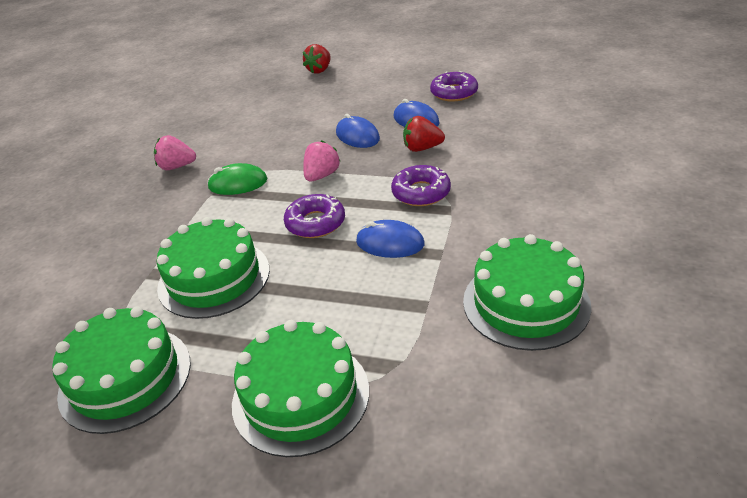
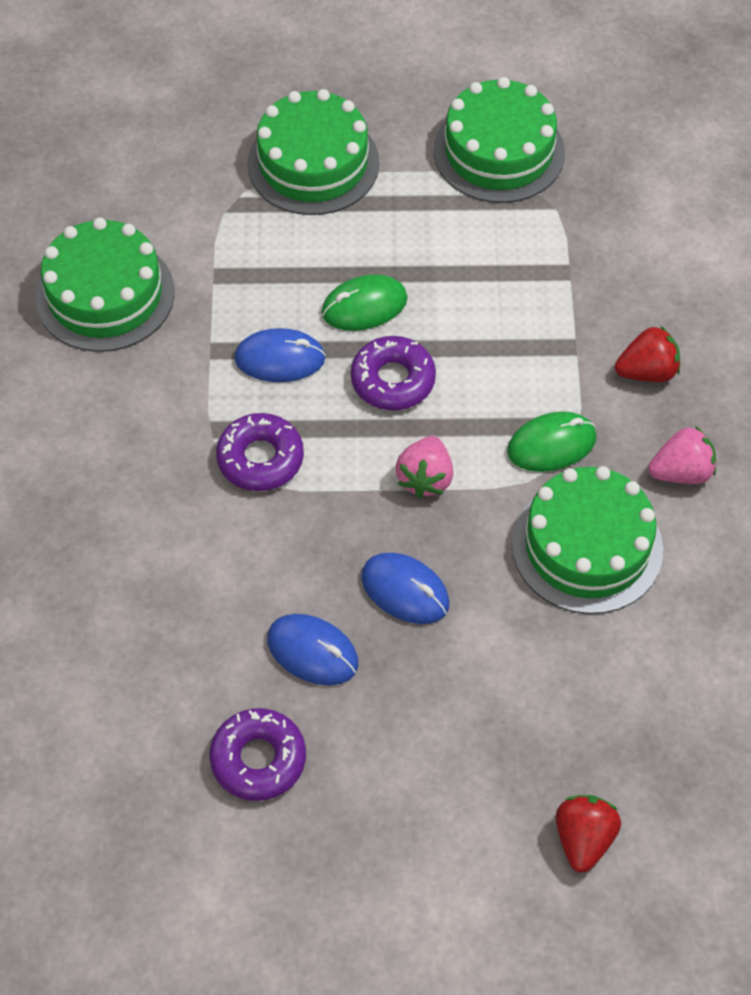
camera: 160 degrees right, 20 degrees up
(214, 278) = (481, 276): green cake -> green cake (587, 546)
(312, 268) = (364, 306): none -> green mouse
(422, 148) = (282, 567): red strawberry -> red strawberry (647, 372)

